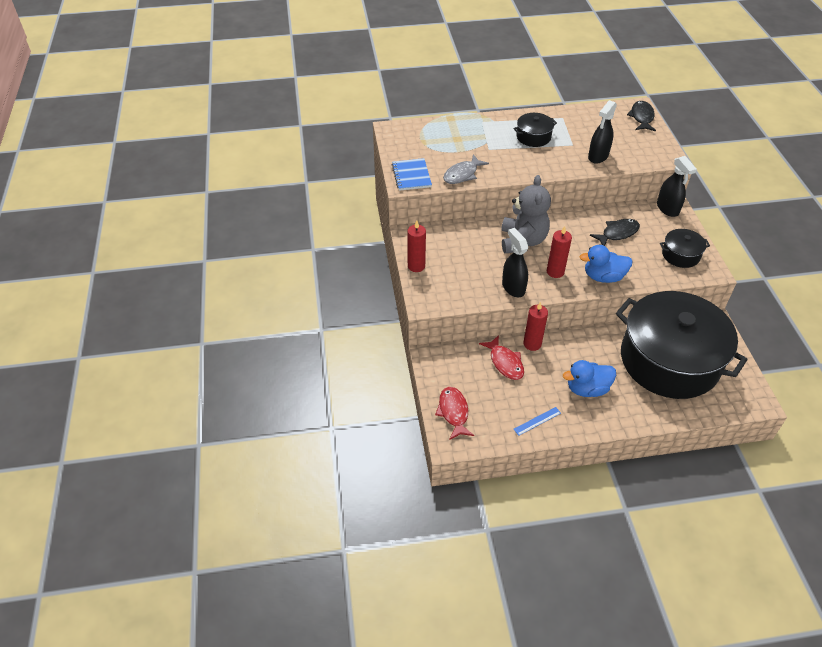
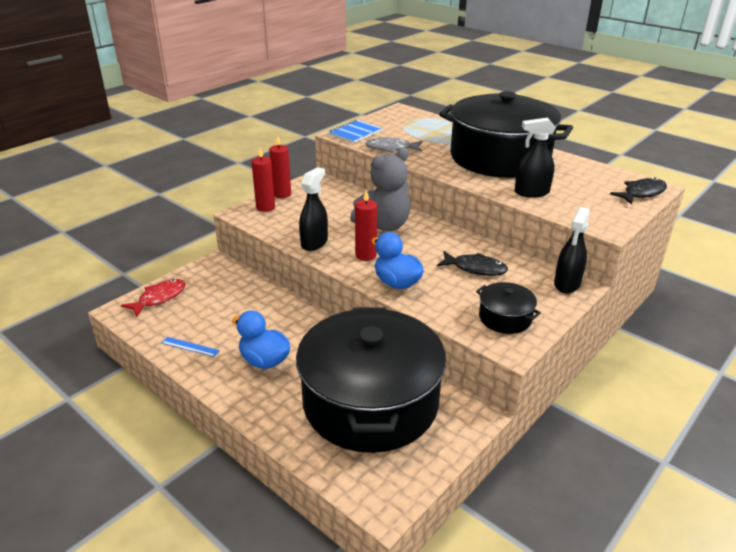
camera: 50 degrees right, 15 degrees down
(505, 362) = (248, 300): red fish -> none
(532, 344) = (290, 305): red candle -> red candle (265, 207)
(533, 137) = (499, 157): black pot -> black pot, size x2.47

